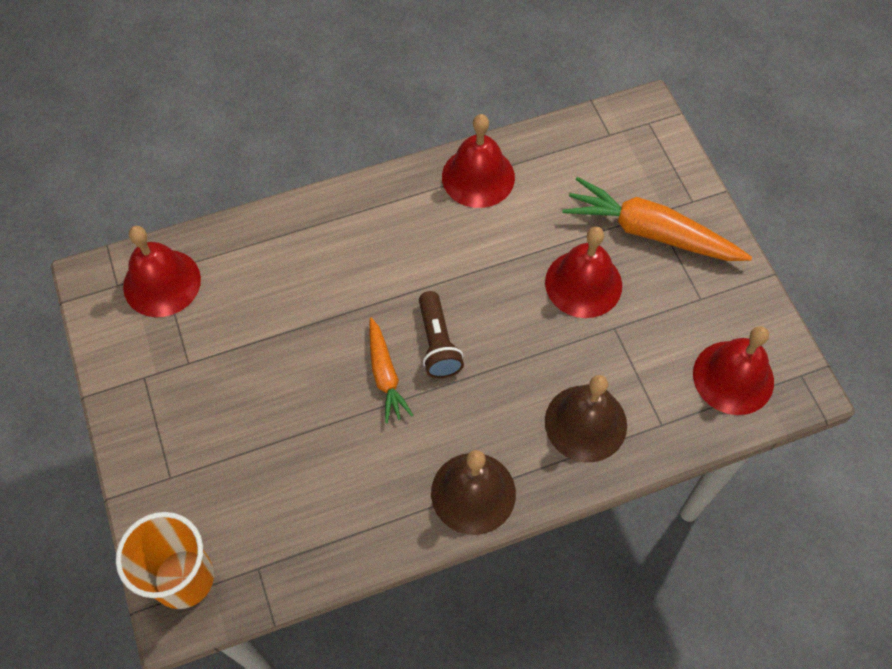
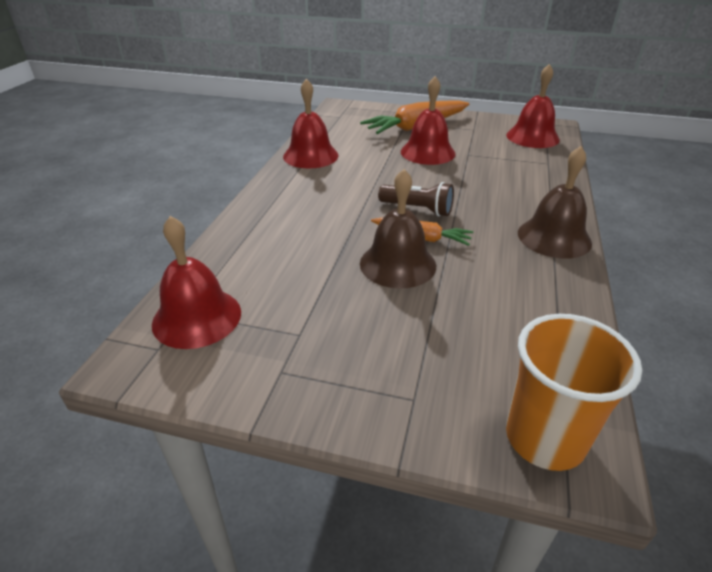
camera: 55 degrees left, 25 degrees down
(585, 423) = (528, 182): brown bell -> brown bell (397, 264)

